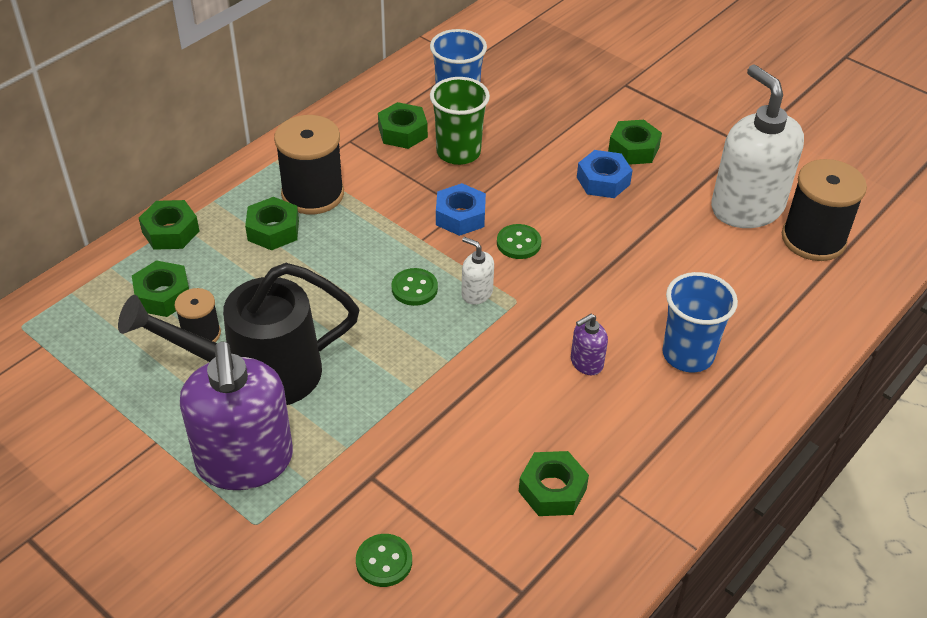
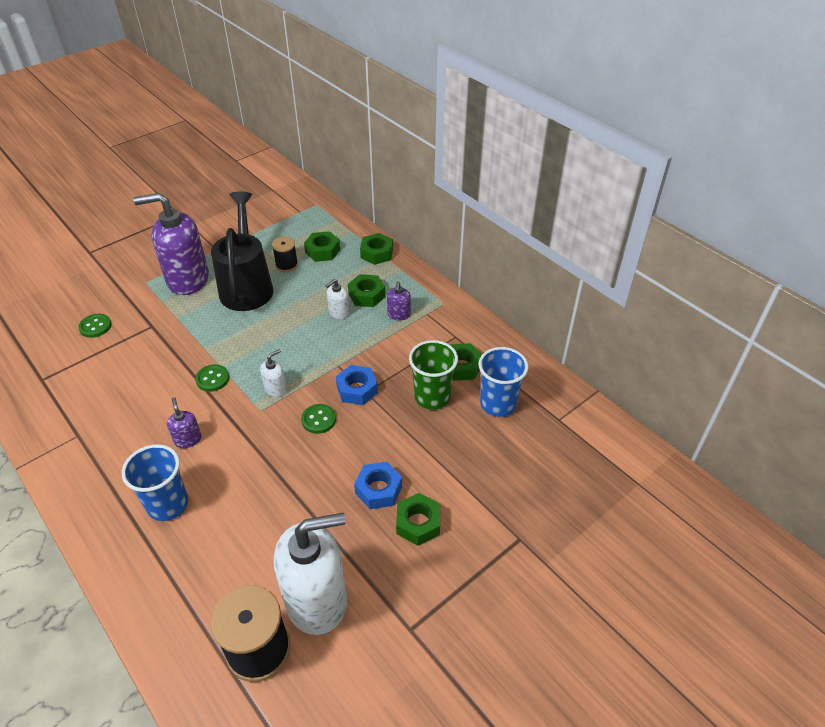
camera: 100 degrees right, 0 degrees up
(313, 194) = (399, 314): black spool -> purple soap dispenser
(315, 254) = (339, 312): none -> white soap dispenser
(414, 288) = (291, 357): green button -> green button (212, 379)
(552, 490) = (98, 403): green nut -> none

